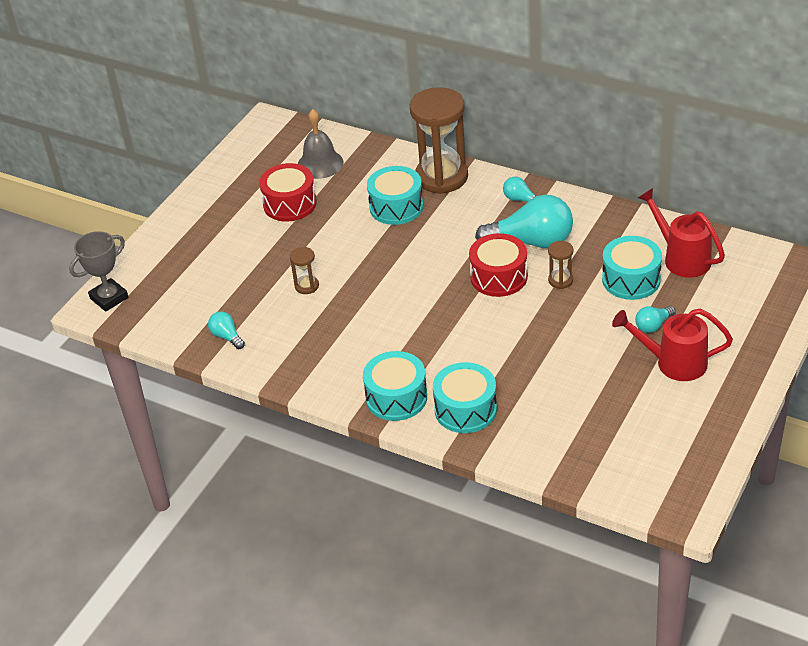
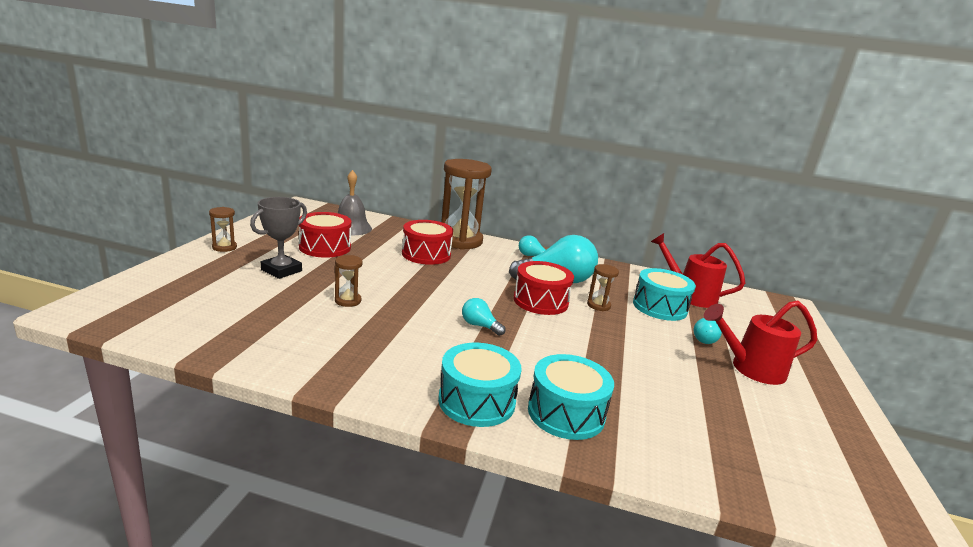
camera: 20 degrees left, 20 degrees down
(109, 298) = (105, 302): grey trophy -> grey trophy (281, 270)
(192, 213) = (224, 247): none -> brown hourglass
(227, 337) = (252, 339): turquoise light bulb -> turquoise light bulb (480, 326)
(396, 207) = (426, 254): turquoise drum -> red drum

